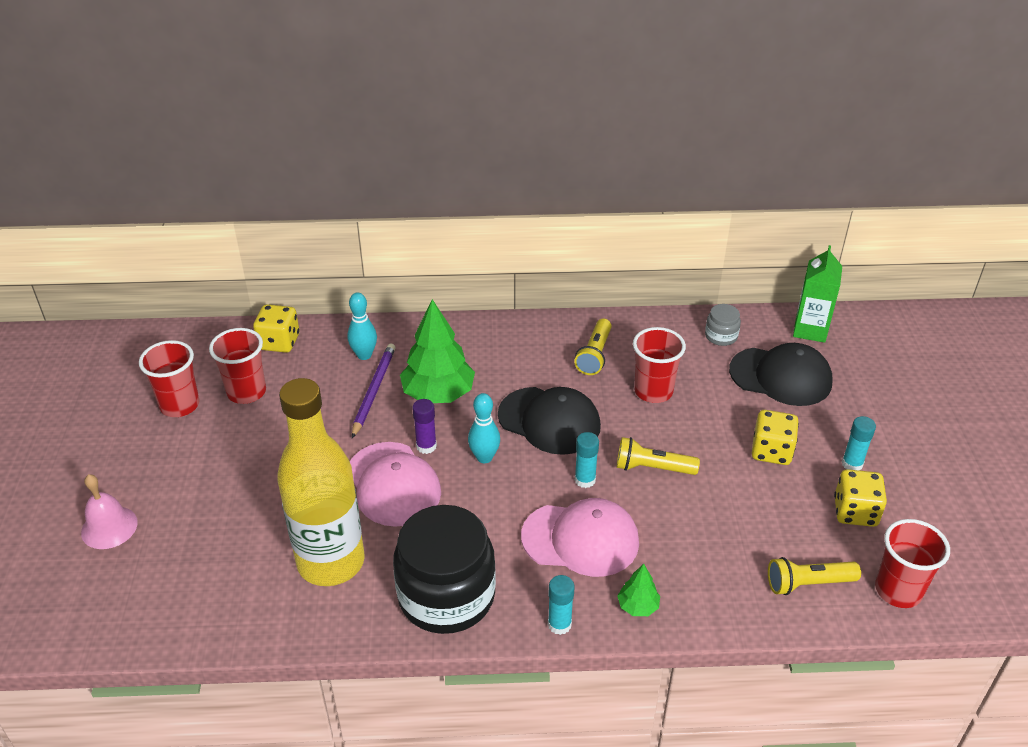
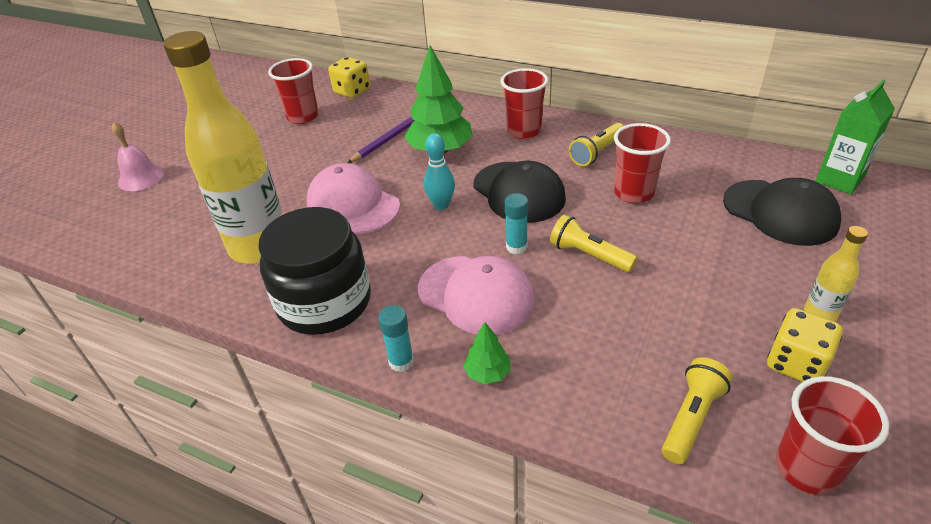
camera: 30 degrees right, 0 degrees up
(180, 405) = (253, 115): red cup -> red cup (524, 131)
(364, 355) = (405, 112): turquoise bowling pin -> none
(393, 484) = (353, 204): pink cap -> pink cap turned 135 degrees clockwise
(426, 446) = (401, 184): purple glue stick -> none
(721, 336) = (734, 164): grey jar -> none
(771, 451) = (727, 275): yellow dice -> none
(808, 583) = (692, 418): yellow flashlight -> yellow flashlight turned 105 degrees clockwise
(852, 464) = (819, 314): turquoise glue stick -> yellow bottle

